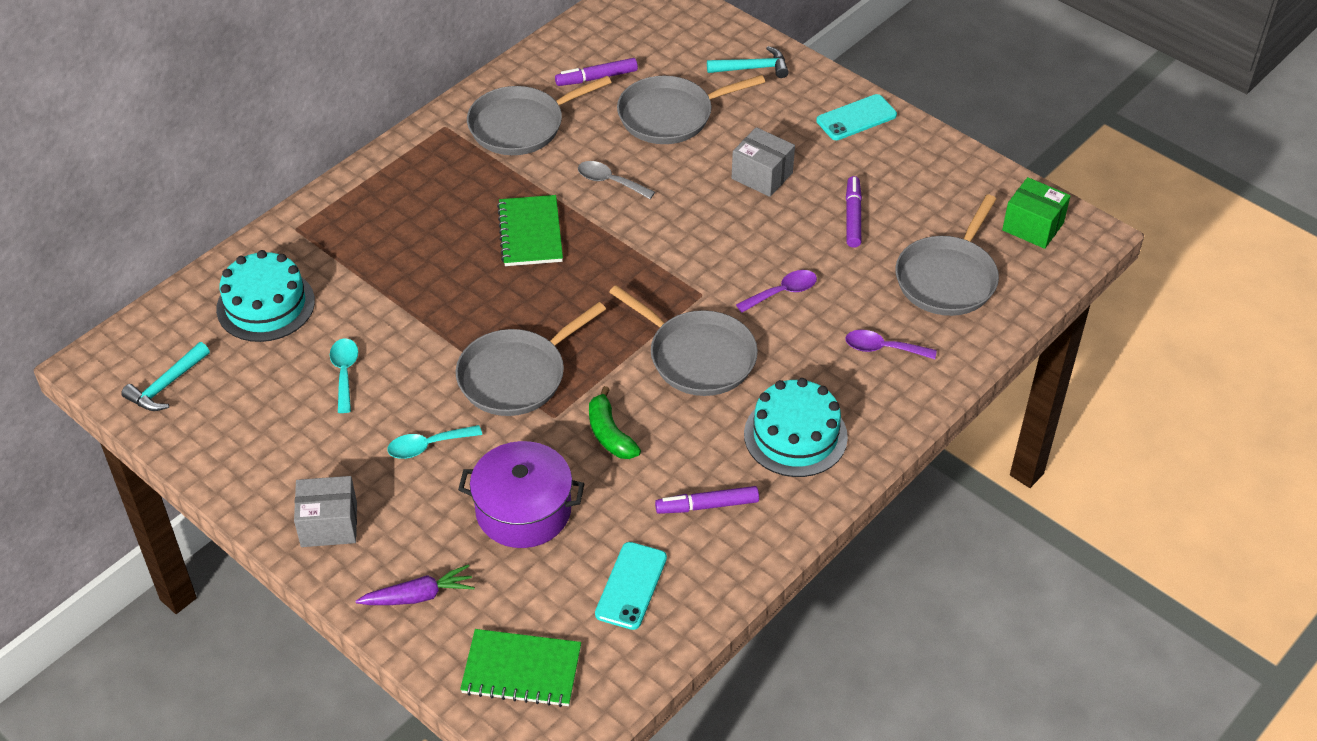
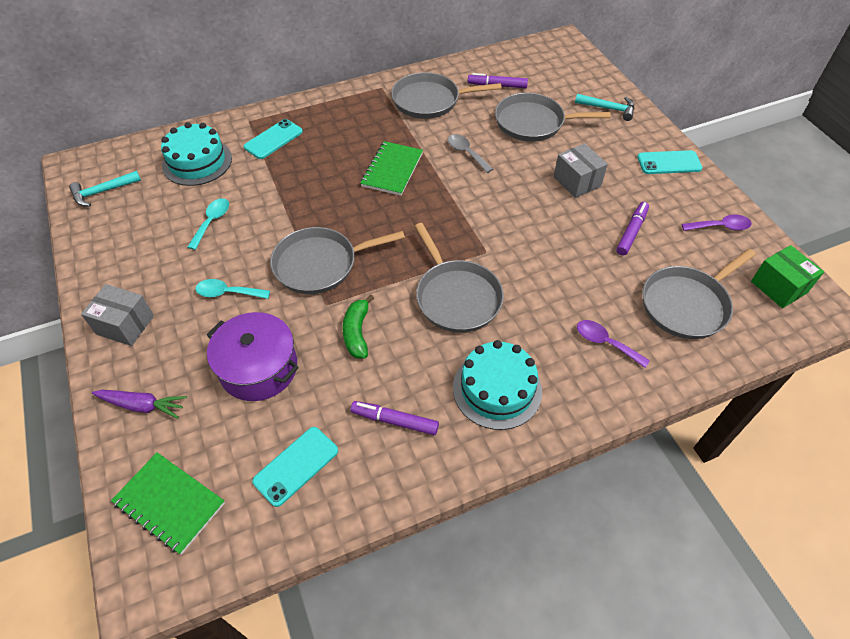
camera: 25 degrees right, 5 degrees up
(347, 242) = (273, 139): none -> turquoise phone
(782, 292) = (547, 270): purple spoon -> purple spoon (720, 227)

